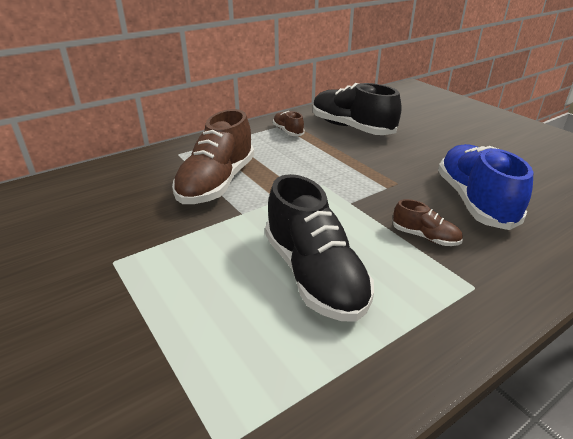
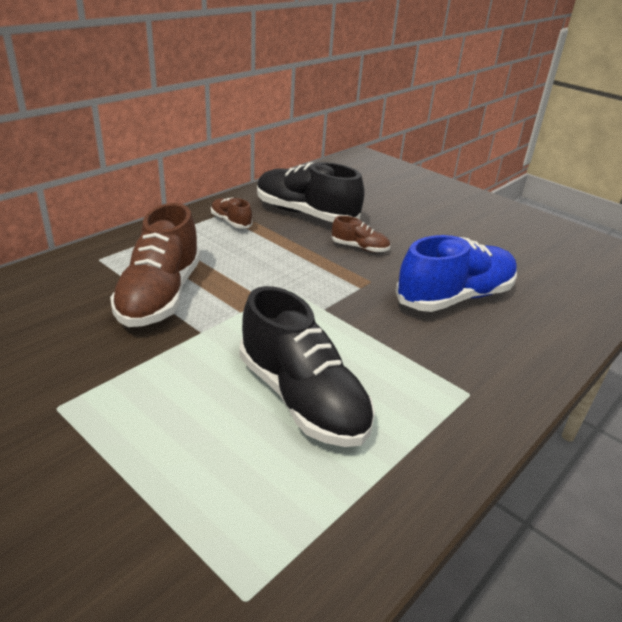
camera: 15 degrees left, 0 degrees up
(425, 237) = (411, 343): brown shoe -> brown shoe (359, 248)
(474, 201) = (454, 297): blue shoe -> blue shoe turned 75 degrees clockwise

